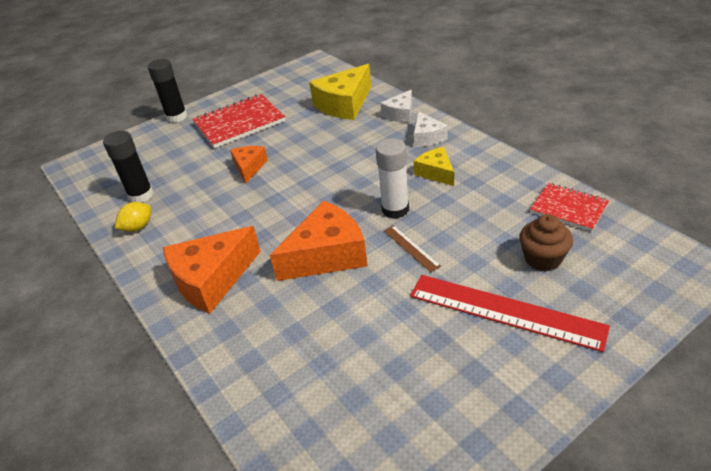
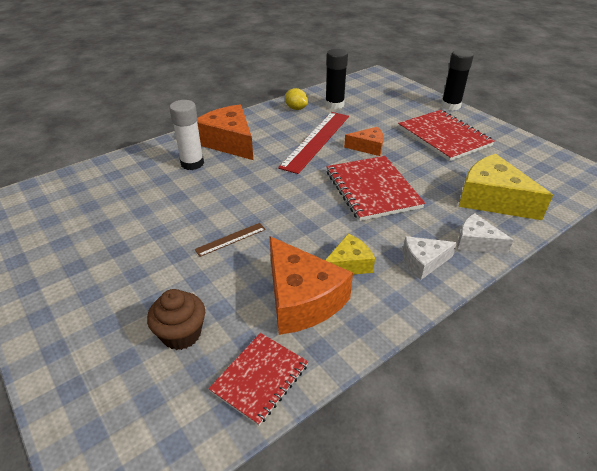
camera: 85 degrees right, 0 degrees up
(327, 163) = (372, 189): none -> red notebook
(327, 255) = (237, 192): orange cheese -> orange cheese (301, 299)
(395, 209) = (289, 231): white glue stick -> white glue stick (192, 163)
(505, 311) = (126, 293): red ruler -> red ruler (316, 140)

